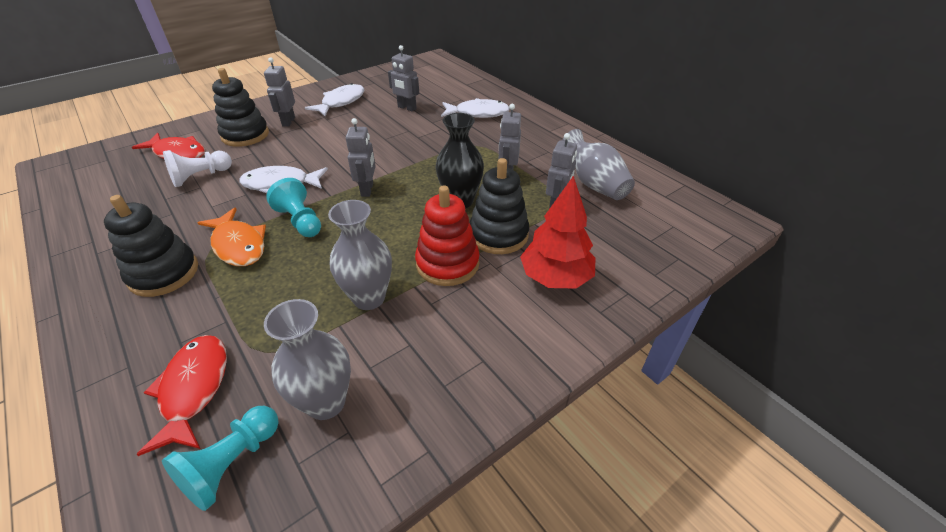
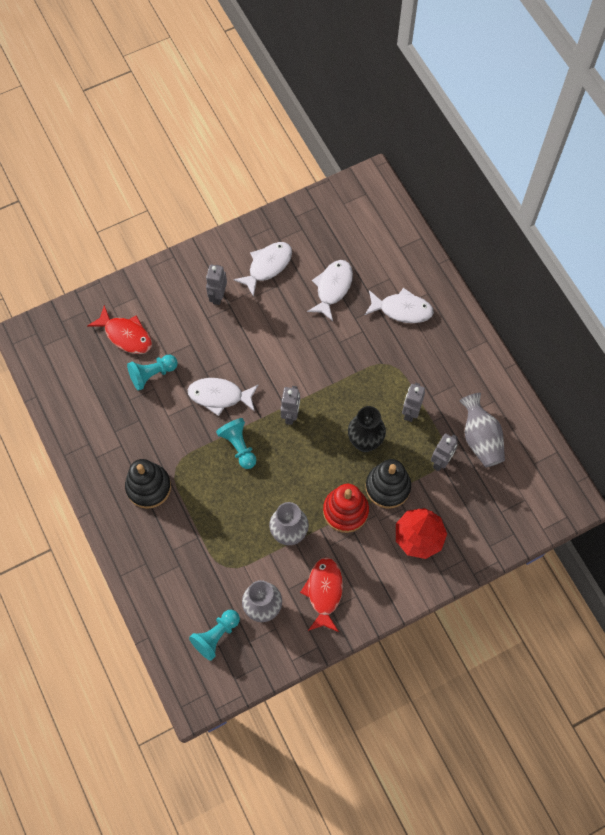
camera: 10 degrees right, 25 degrees up
(194, 389) = (187, 586): red fish -> red fish (324, 592)
(200, 177) = (152, 374): white pawn -> turquoise pawn
(238, 245) = (195, 466): orange fish -> none
(245, 135) = (180, 314): black stacking toy -> none
(407, 108) = (332, 288): grey robot -> white fish

